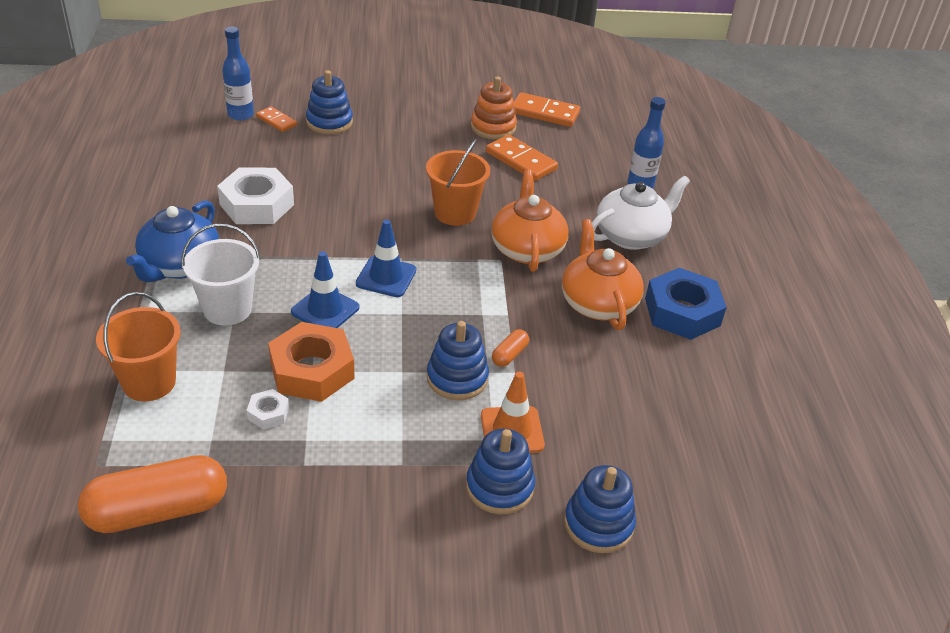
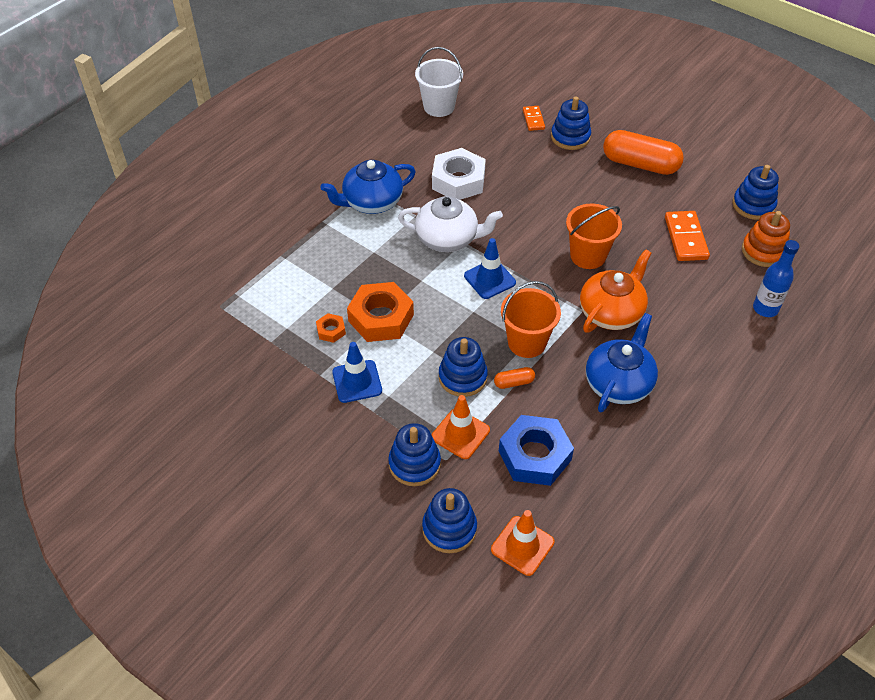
camera: 45 degrees right, 10 degrees up
(149, 382) = (287, 272): orange bucket -> orange bucket (527, 342)
(158, 510) = (224, 352): orange capsule -> orange capsule (640, 164)
(227, 309) = (371, 248): white bucket -> white bucket (439, 107)
(240, 115) = (513, 103): blue bottle -> none
(268, 413) = (331, 330): white nut -> orange nut
(325, 310) = (428, 281): blue traffic cone -> blue traffic cone (357, 381)
(493, 127) = (694, 198): orange stacking toy -> orange stacking toy (763, 251)
(545, 113) = (753, 205): orange domino -> blue stacking toy
(597, 303) = (618, 383): orange teapot -> blue teapot
(631, 236) = (707, 346): white teapot -> white teapot (448, 239)
(676, 492) = (522, 546): none -> orange traffic cone
(682, 312) = (678, 428): blue nut -> blue nut (534, 455)

